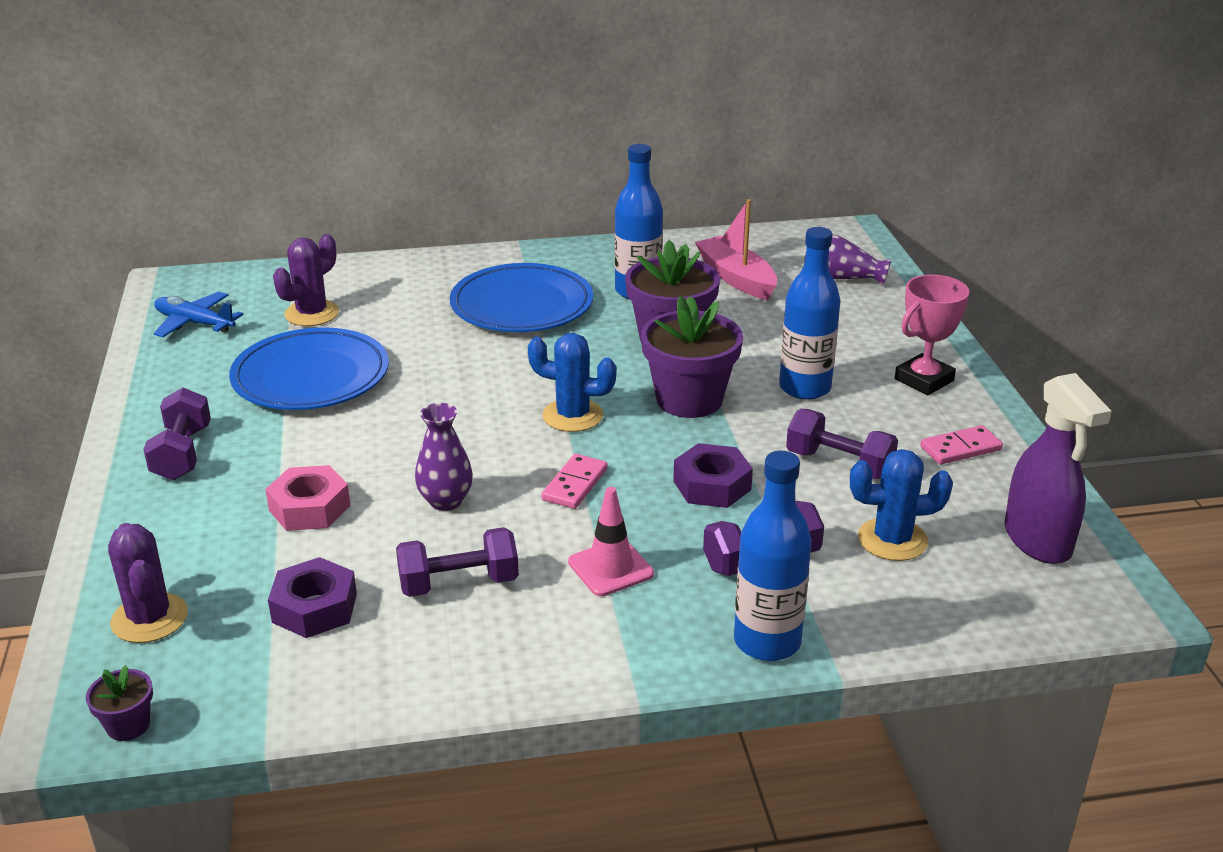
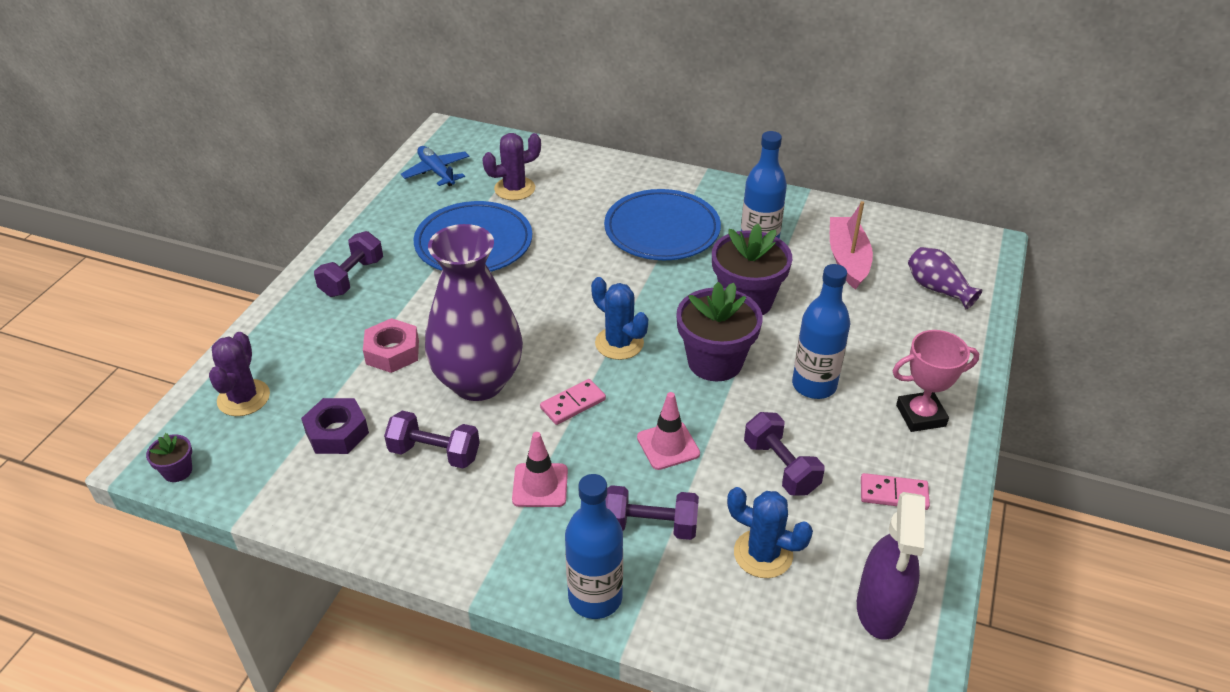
camera: 30 degrees right, 10 degrees up
(446, 501) = (478, 382): purple vase -> purple vase, size x2.17
(712, 485) = (668, 445): purple nut -> pink traffic cone

